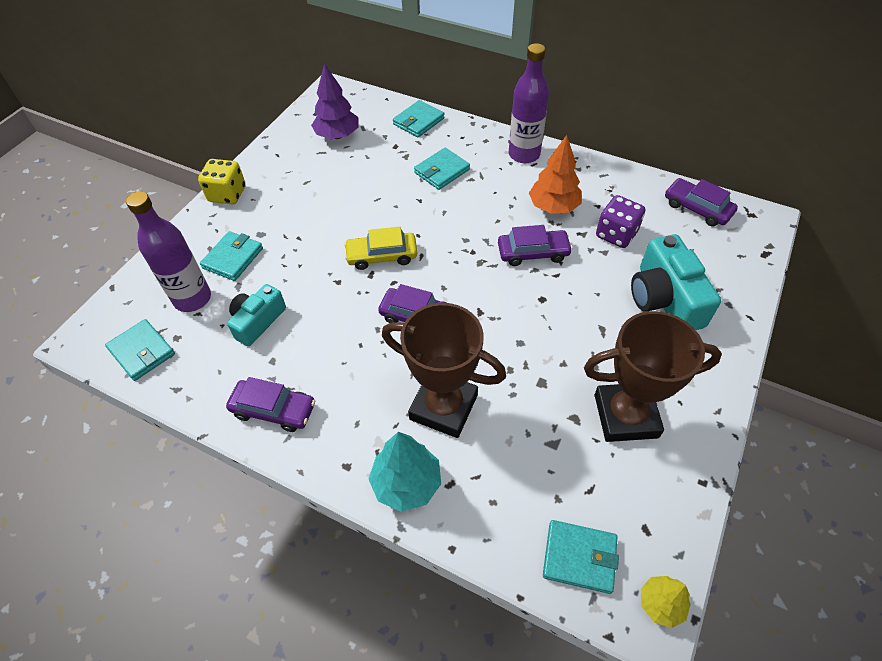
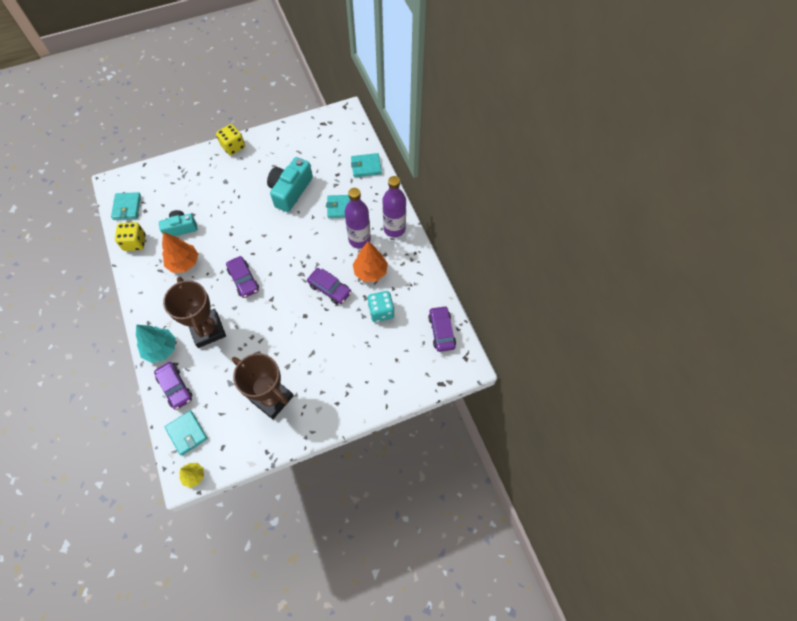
camera: 40 degrees right, 10 degrees up
(192, 299) = (167, 195): purple bottle -> purple bottle (359, 239)
(205, 384) = (135, 242): none -> yellow dice
(233, 258) = (202, 186): turquoise wallet -> none
(274, 410) = (147, 275): purple car -> purple car (175, 387)
(311, 356) = (184, 263): none -> orange tree
(337, 135) = (317, 146): purple tree -> none
(382, 256) = (262, 235): yellow car -> none
(616, 234) = (381, 311): purple dice -> turquoise dice
(664, 299) = (359, 363): turquoise camera -> turquoise camera (290, 191)

